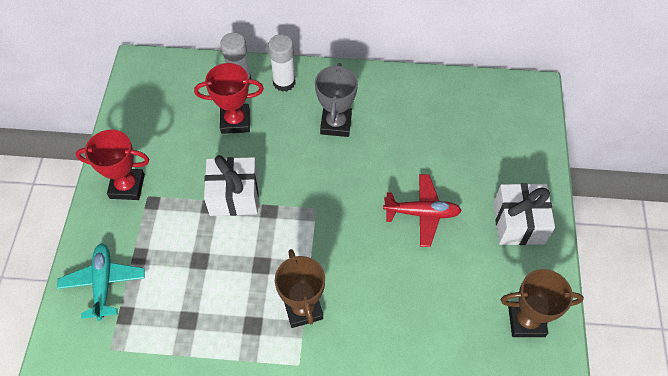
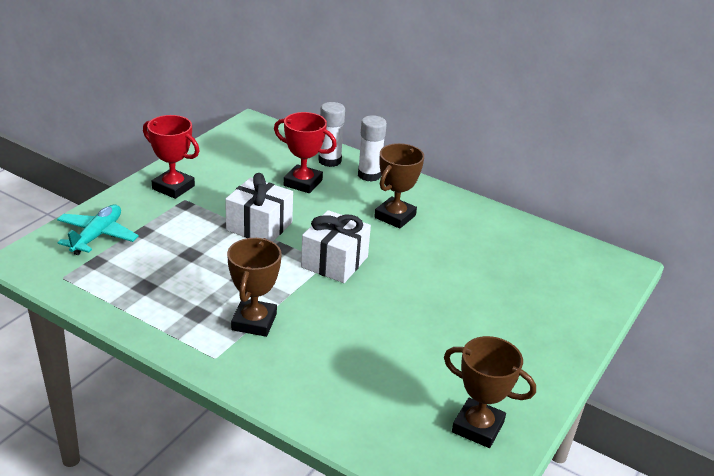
camera: 25 degrees right, 25 degrees down
(336, 124) = (395, 216): grey trophy -> brown trophy
(422, 213) = (429, 305): red plane -> none
(518, 223) = (529, 351): white gift -> white gift (334, 262)

